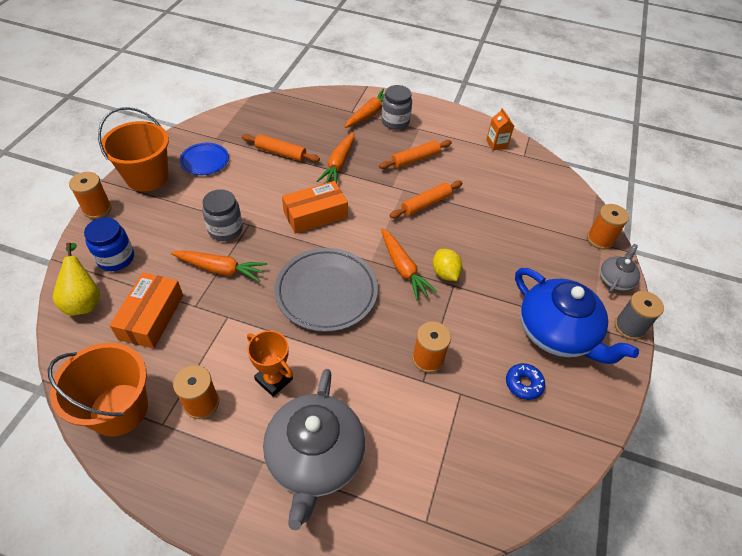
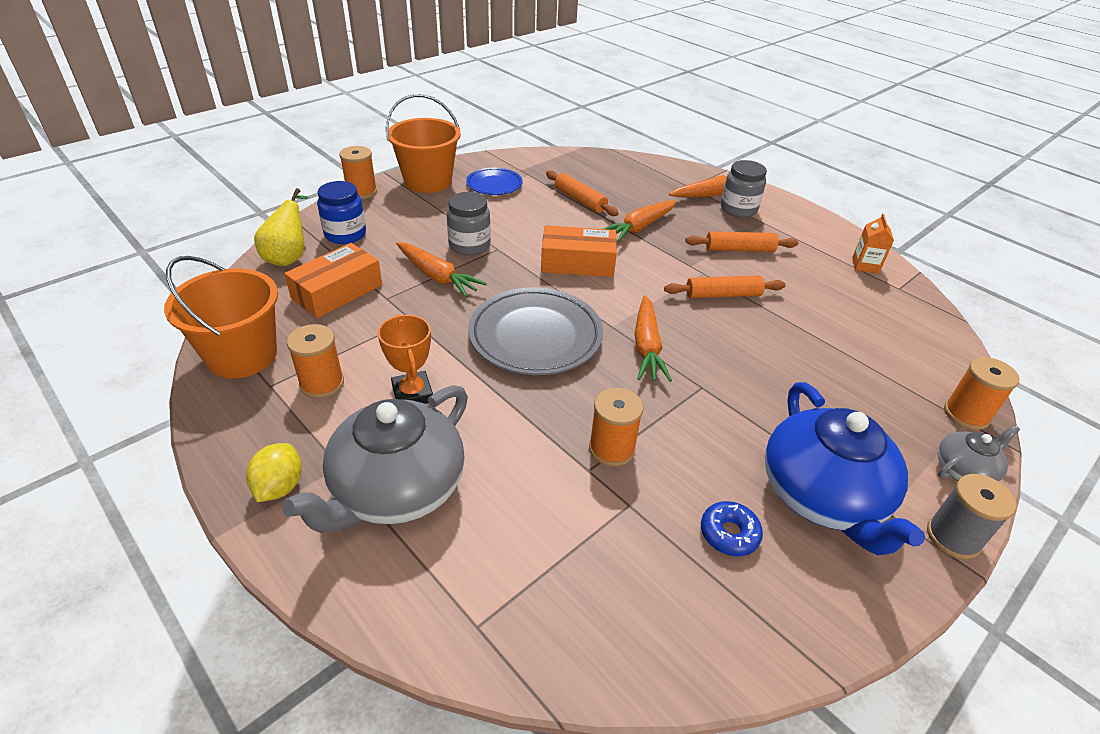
camera: 30 degrees right, 10 degrees down
(445, 273) = (699, 370): yellow lemon -> yellow lemon (280, 487)

